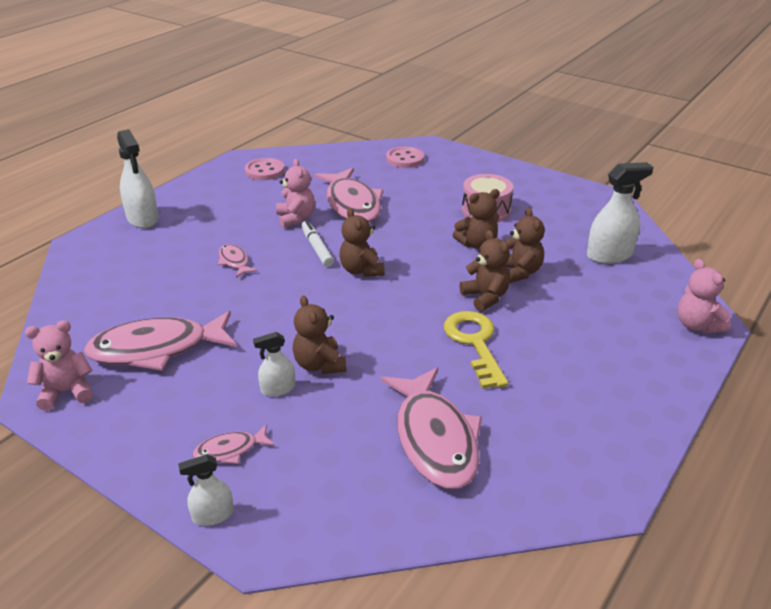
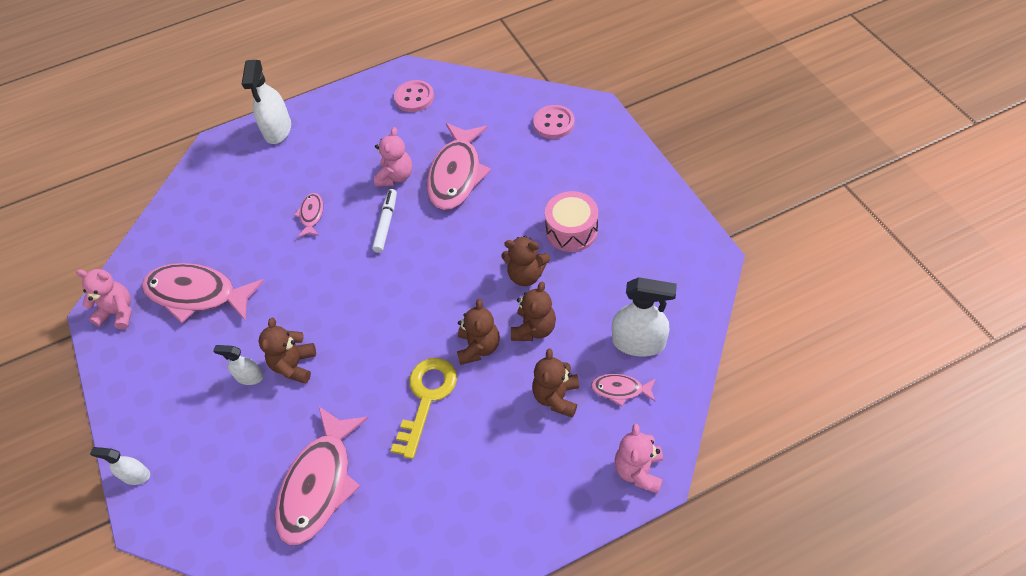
camera: 35 degrees right, 20 degrees up
(230, 450) = (181, 422): pink fish -> pink fish (620, 390)
(361, 270) = (402, 268): brown teddy bear -> brown teddy bear (556, 397)

